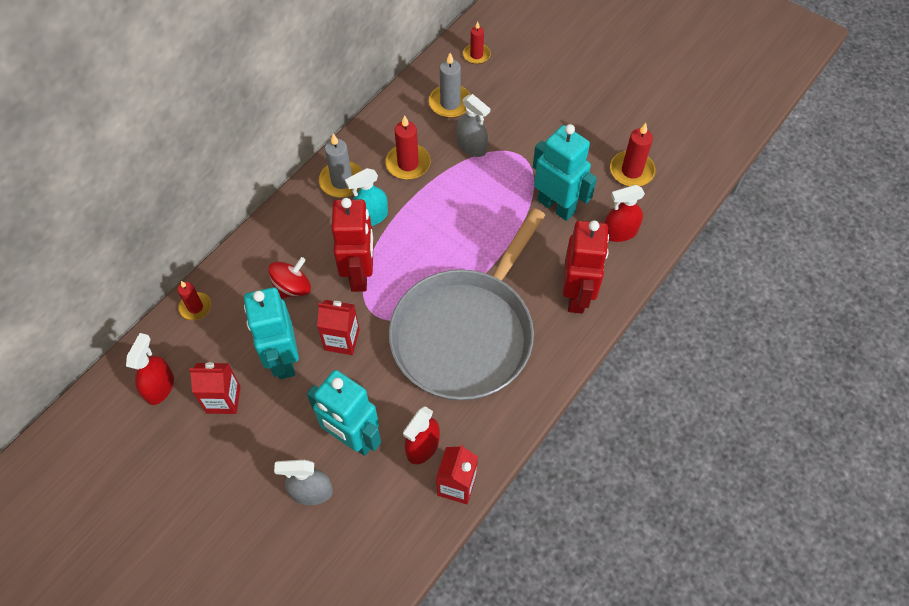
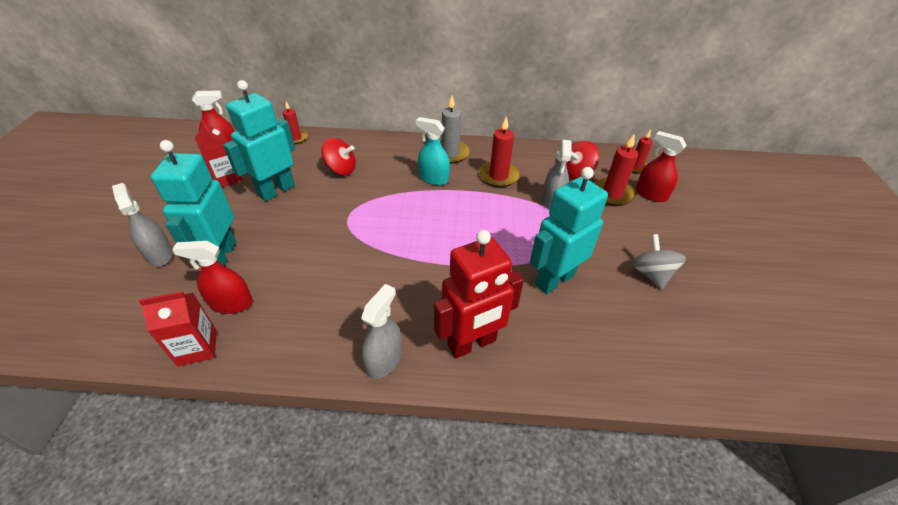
camera: 55 degrees right, 15 degrees down
(342, 340) = (312, 211): red carton -> none
(360, 274) = (378, 195): red robot -> none
(450, 103) = (576, 173): grey candle -> red spinning top
(466, 333) = (368, 279): grey pan -> none
(554, 359) = (384, 360): none -> grey spray bottle
(556, 206) = (554, 279): turquoise robot -> turquoise robot turned 135 degrees counterclockwise
(594, 142) = (651, 274): none -> grey spinning top
(619, 232) = (577, 344): red spray bottle -> red spray bottle (651, 194)
(631, 171) = (656, 319): red candle -> red candle (612, 194)

